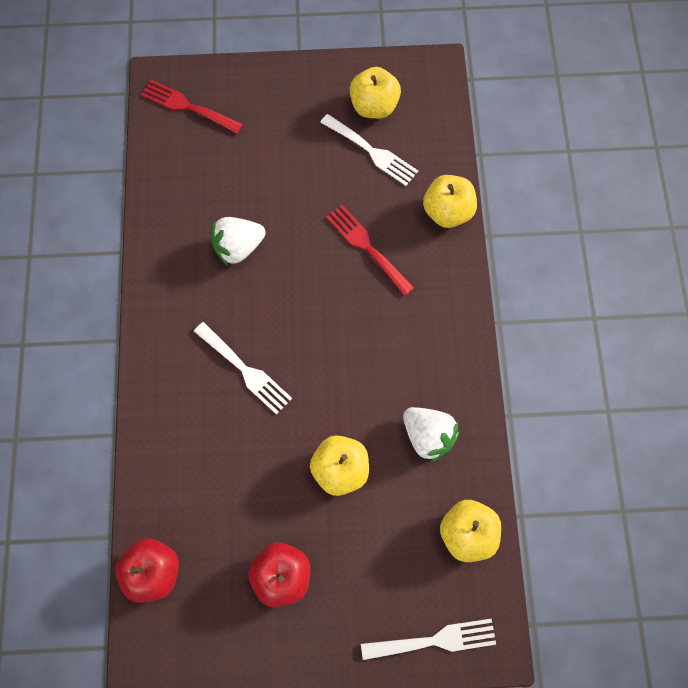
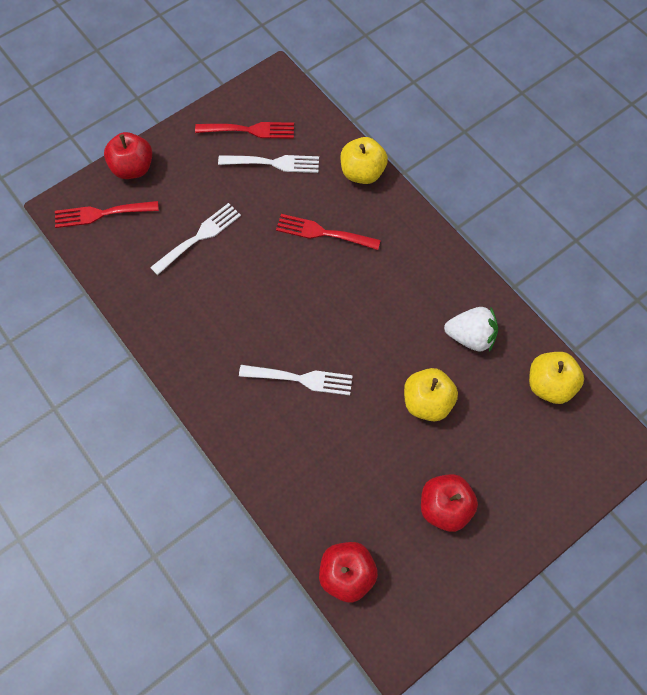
camera: 35 degrees left, 5 degrees down
(239, 247) = (225, 293): white strawberry -> none
(244, 80) = (133, 168): none -> red apple
(374, 106) = (250, 130): yellow apple -> red fork
(435, 640) = (585, 474): white fork -> white fork (199, 237)

